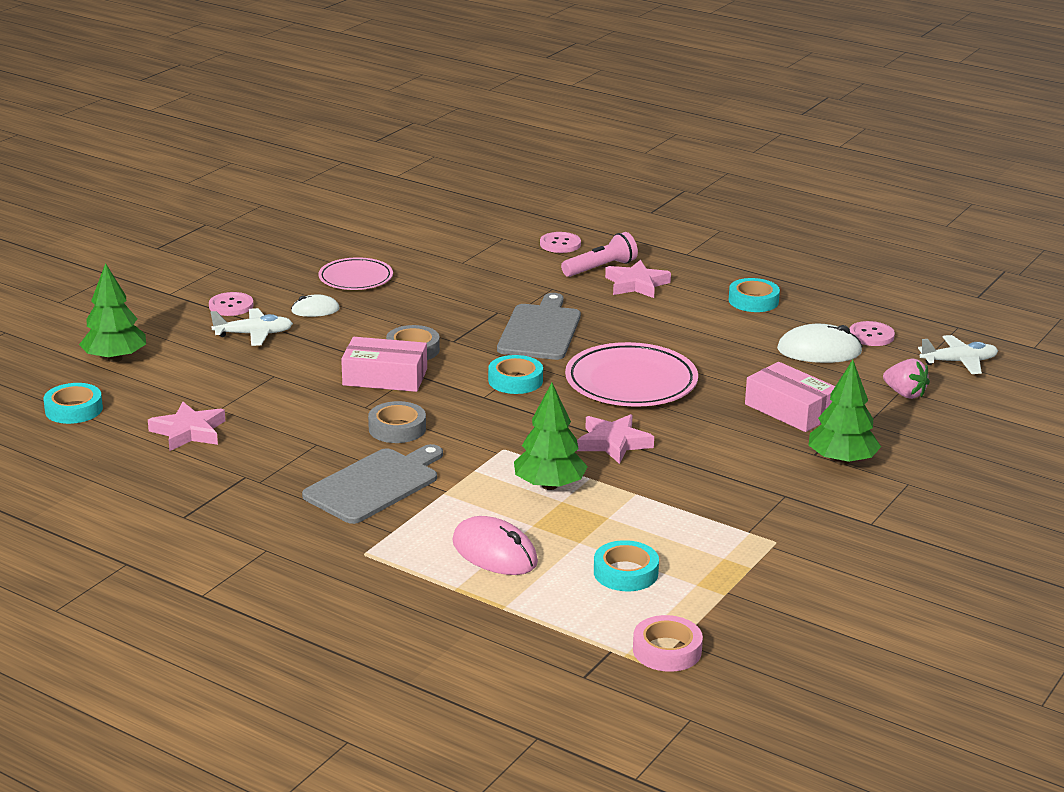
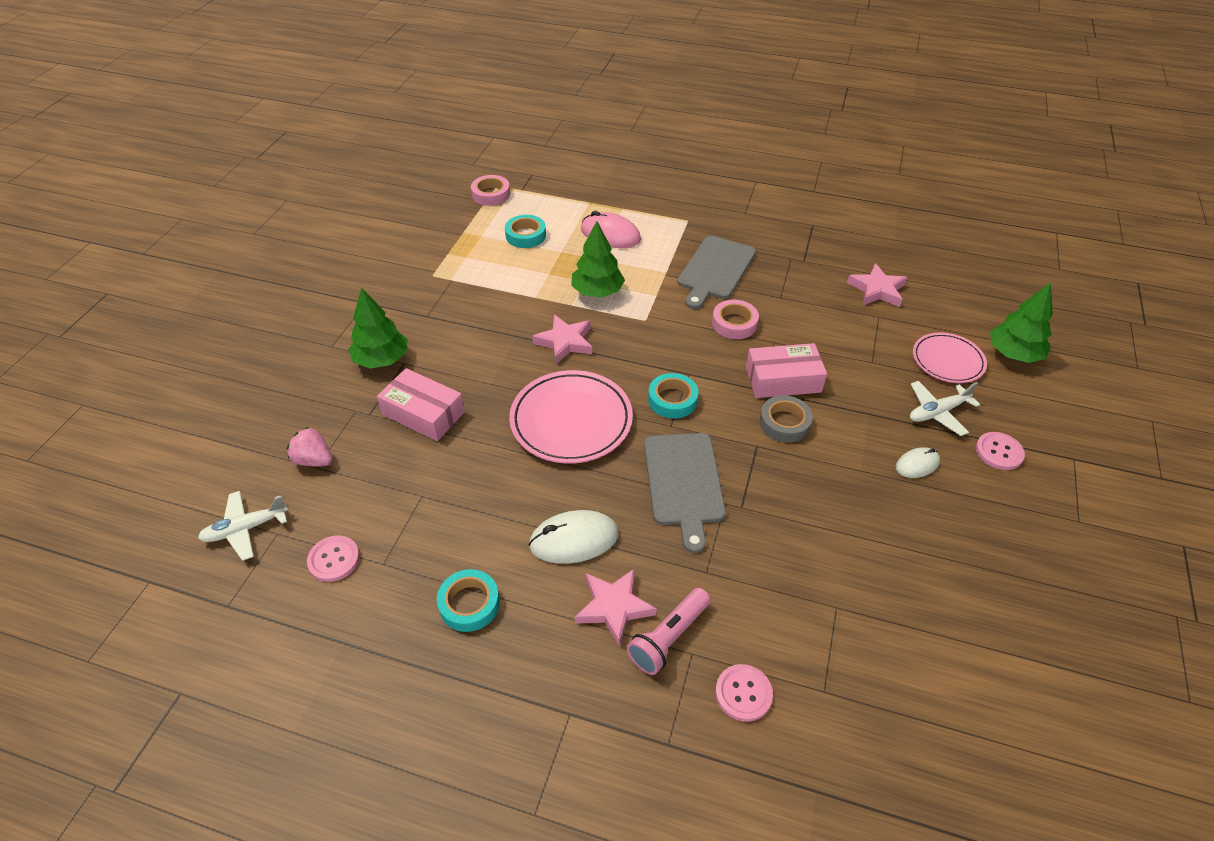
camera: 165 degrees right, 20 degrees up
(74, 409) = (977, 294): turquoise tape -> none
(356, 278) = (925, 536): pink plate -> pink plate (947, 361)
(397, 428) = (734, 323): grey tape -> pink tape
(819, 351) = (394, 514): white mouse -> white mouse (574, 540)

